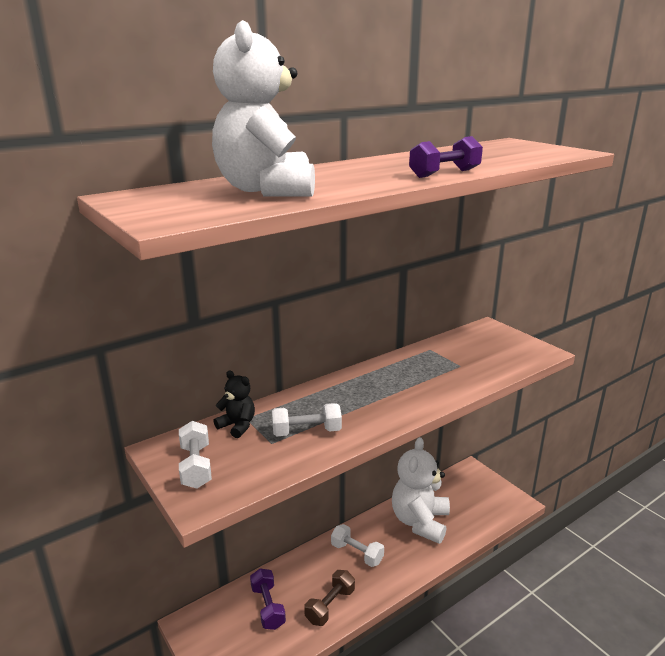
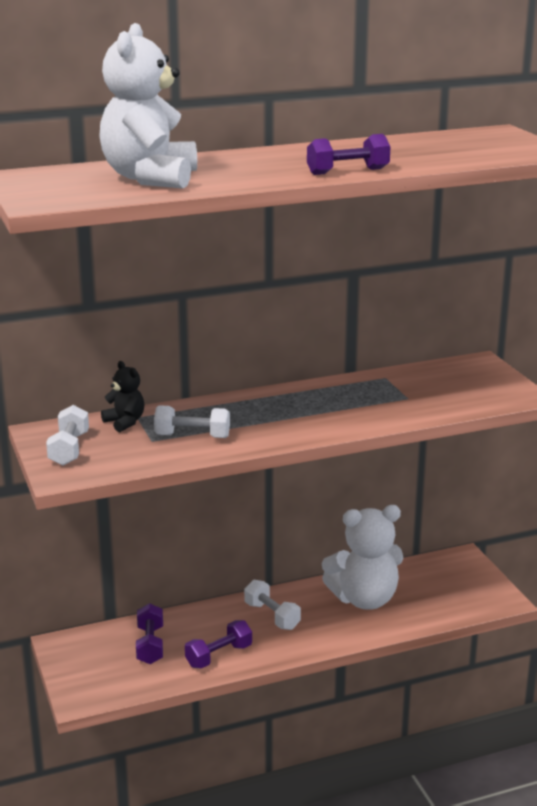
camera: 15 degrees right, 0 degrees up
(330, 605) = (219, 656): brown dumbbell -> purple dumbbell
(420, 522) = (364, 599): white teddy bear -> white teddy bear turned 135 degrees counterclockwise

